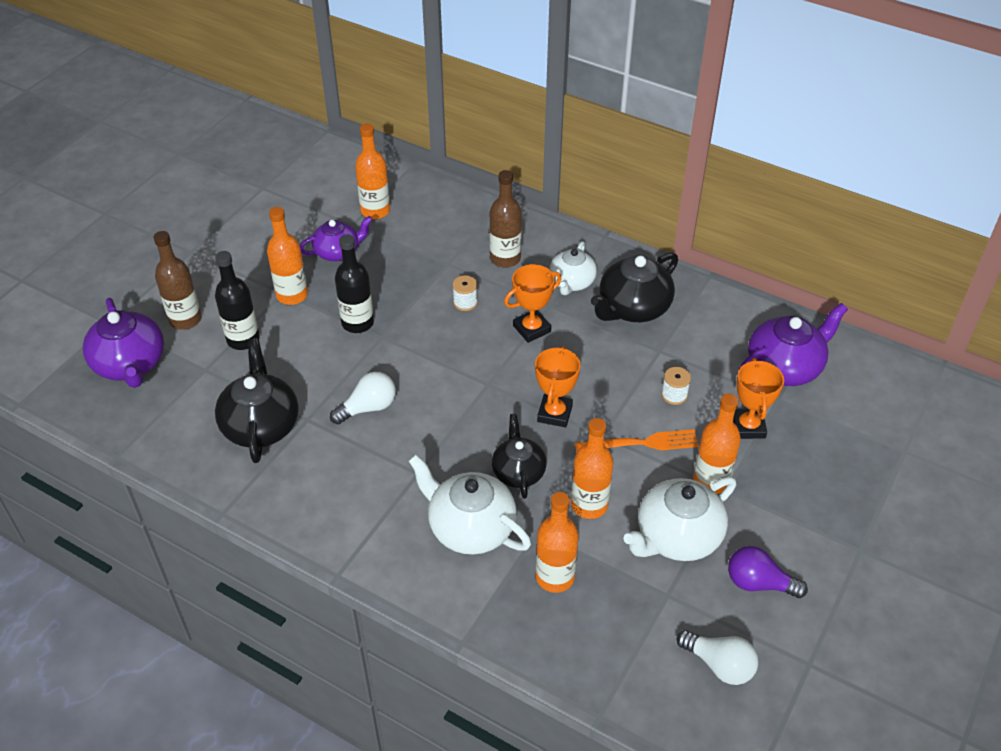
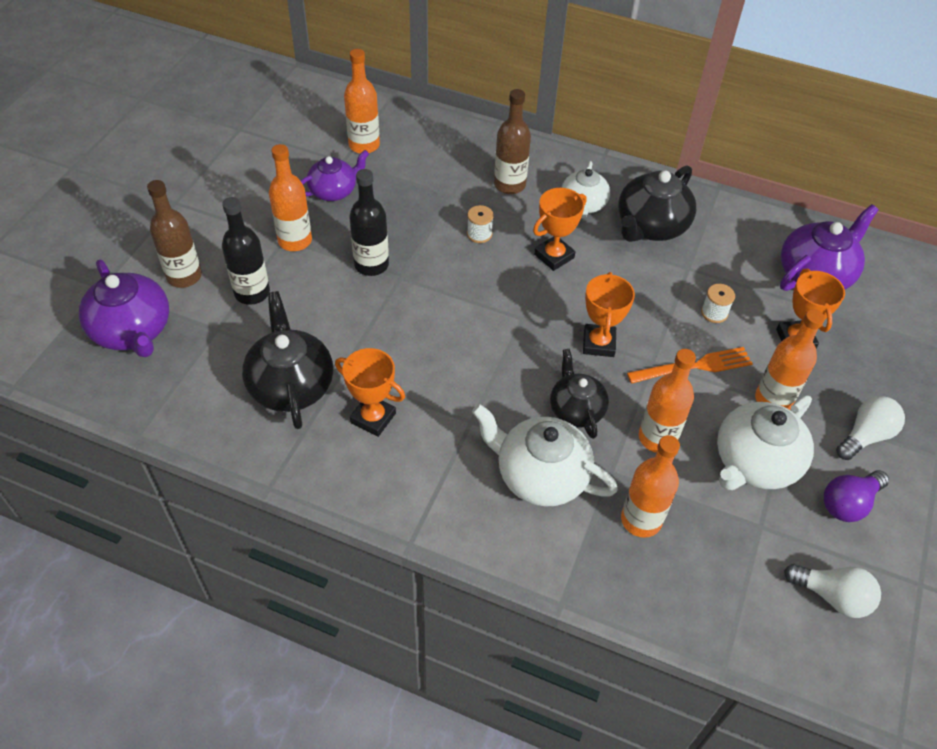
camera: 10 degrees left, 5 degrees up
(328, 461) = (373, 418): none -> orange trophy
(368, 408) = (402, 355): white light bulb -> white light bulb (865, 436)
(759, 583) = (848, 503): purple light bulb -> purple light bulb turned 45 degrees counterclockwise

